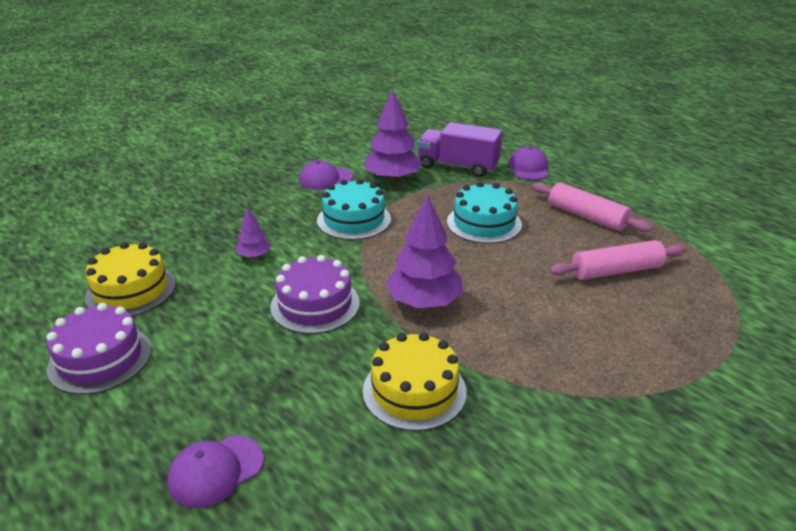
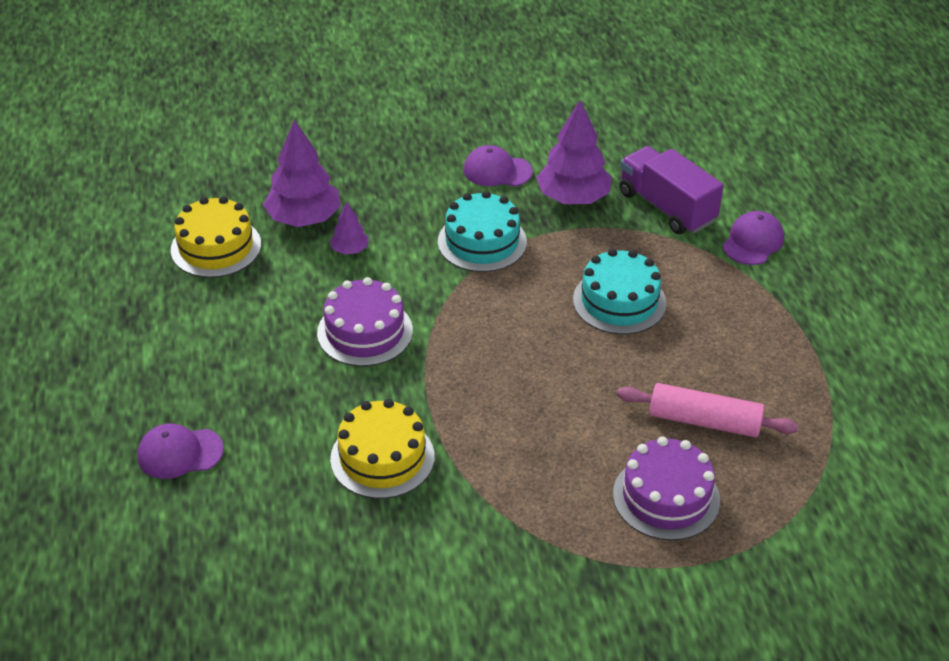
camera: 30 degrees right, 10 degrees up
(100, 359) = (153, 311): purple cake -> purple cake (666, 497)
(424, 302) = (469, 372): purple tree -> purple tree (304, 218)
(587, 216) = (749, 339): pink rolling pin -> none

